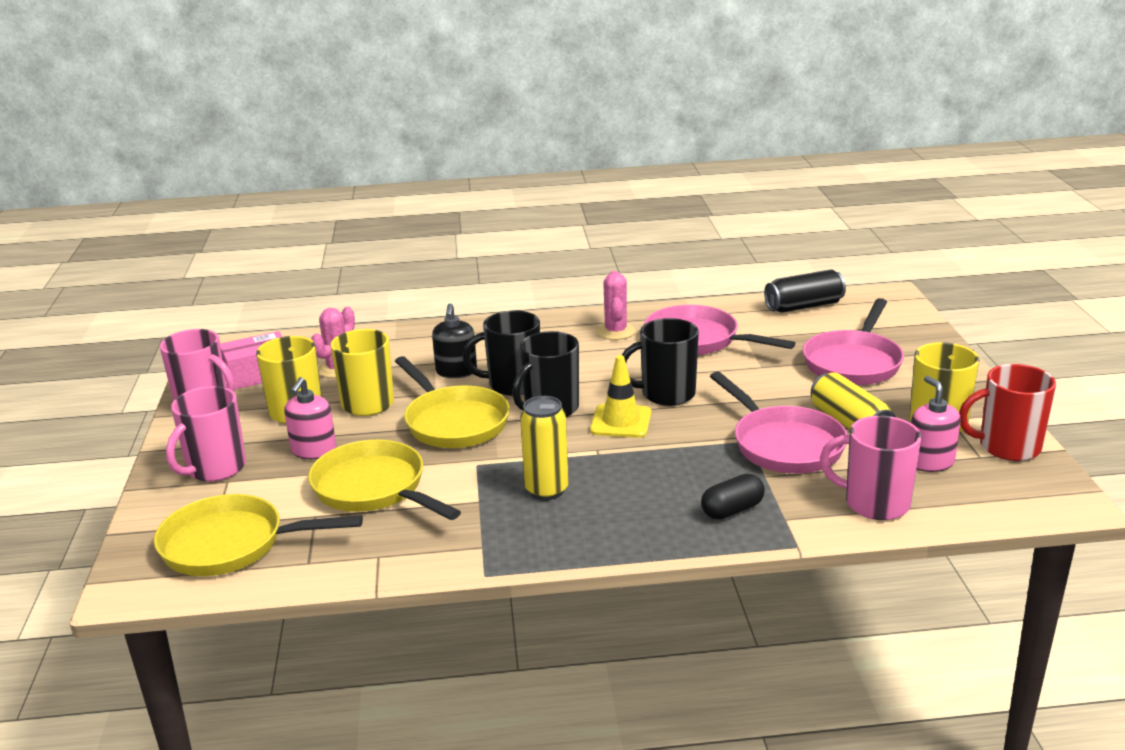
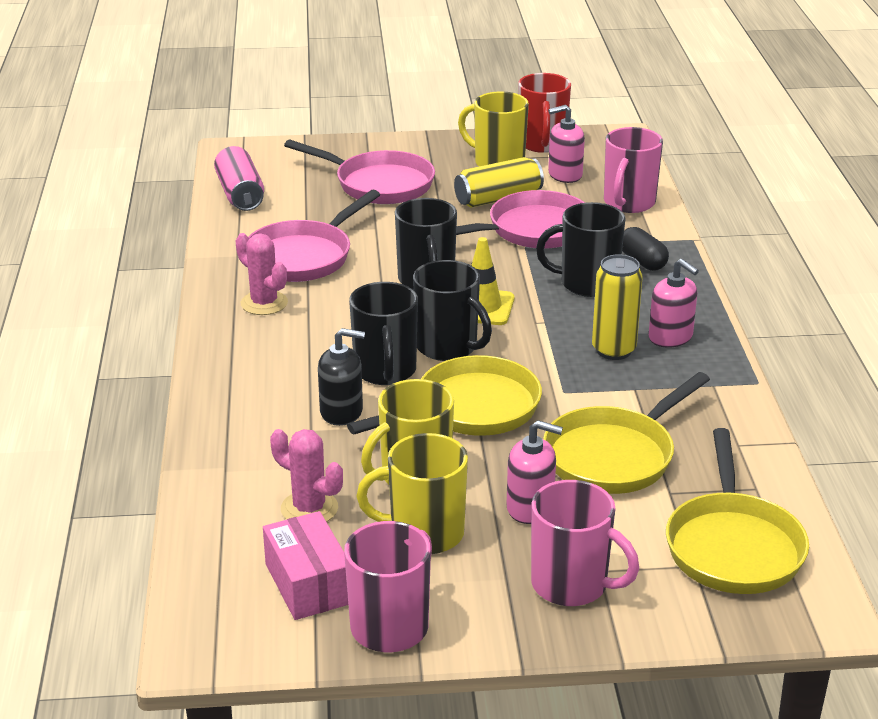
camera: 90 degrees left, 5 degrees up
(572, 524) = (670, 337): none -> pink soap dispenser
(615, 331) = (264, 303): pink cactus -> pink cactus turned 45 degrees clockwise
(675, 476) = (587, 284): none -> black mug
(804, 306) = (240, 194): black can -> pink can

